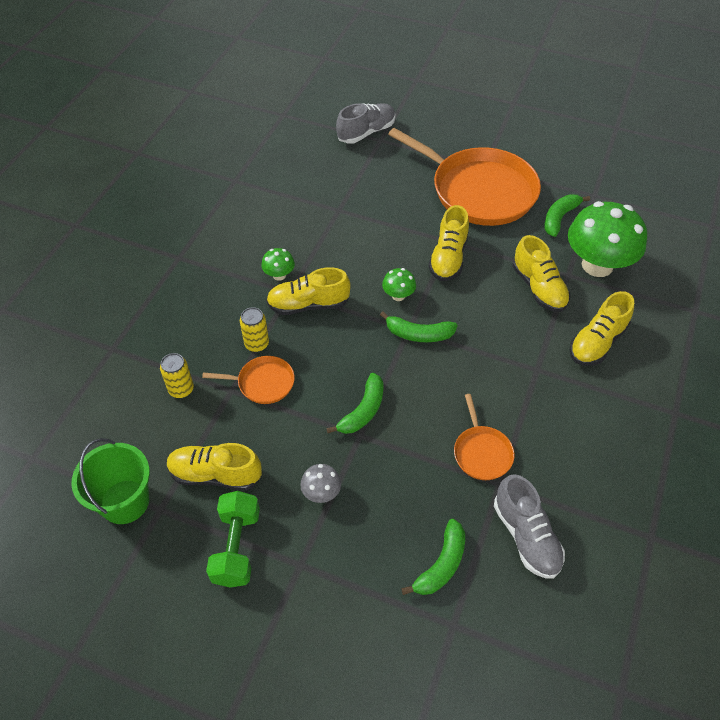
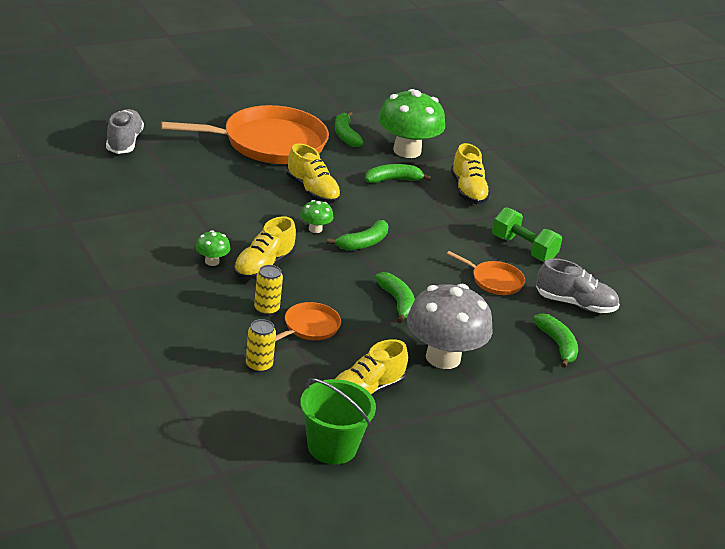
camera: 55 degrees left, 20 degrees down
(236, 547) = (441, 417): green dumbbell -> green dumbbell (523, 249)
(321, 493) = (443, 357): grey mushroom -> grey mushroom, size x2.29
(538, 288) = (393, 180): yellow shoe -> green banana

